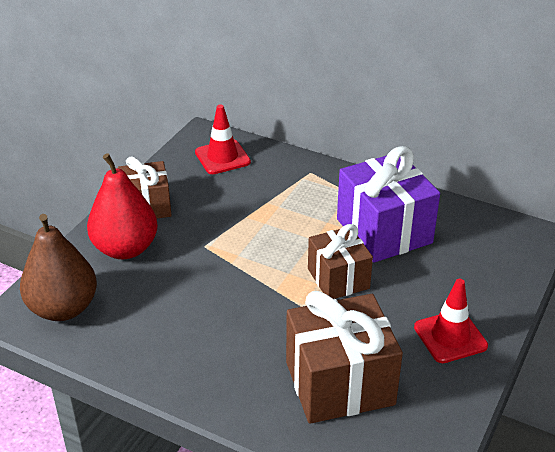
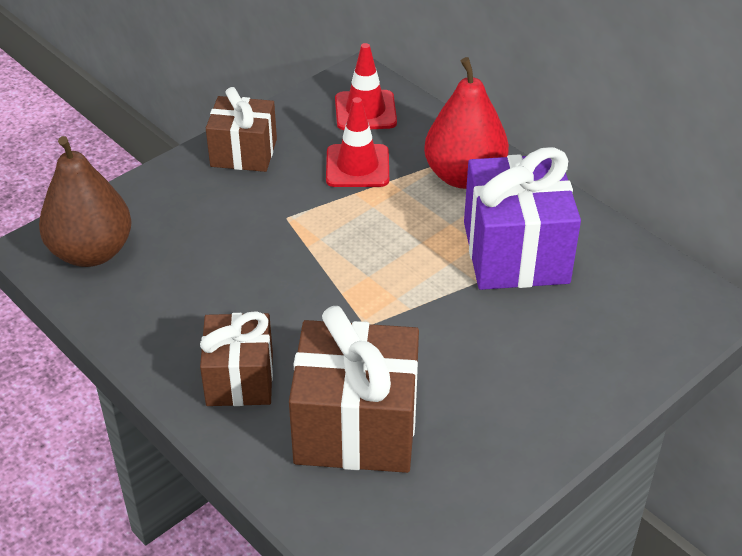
camera: 20 degrees right, 5 degrees up
(125, 248) = (194, 198): red pear -> red pear (464, 176)
(338, 278) = (425, 298): brown gift -> brown gift (240, 379)
(450, 337) = (524, 408): red traffic cone -> red traffic cone (357, 166)

